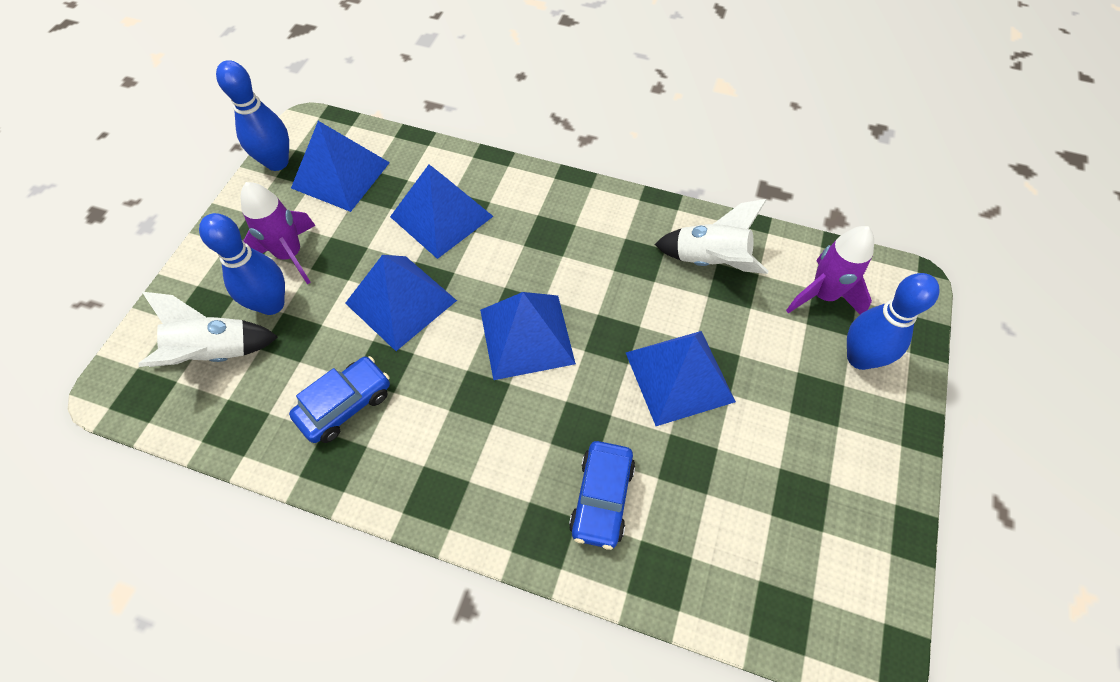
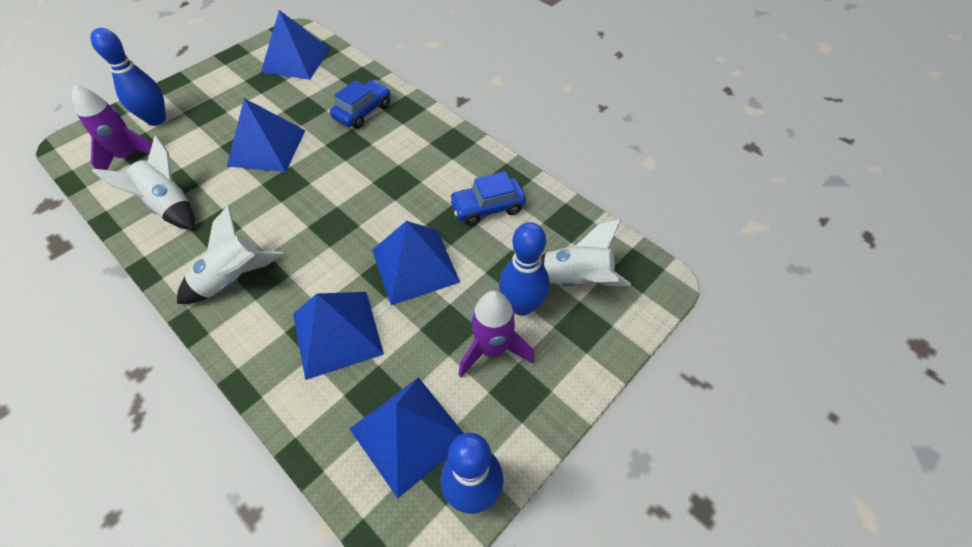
camera: 155 degrees left, 5 degrees down
(526, 336) = (340, 205): blue pyramid -> blue pyramid (296, 60)
(572, 222) = (234, 279): none -> white rocket

